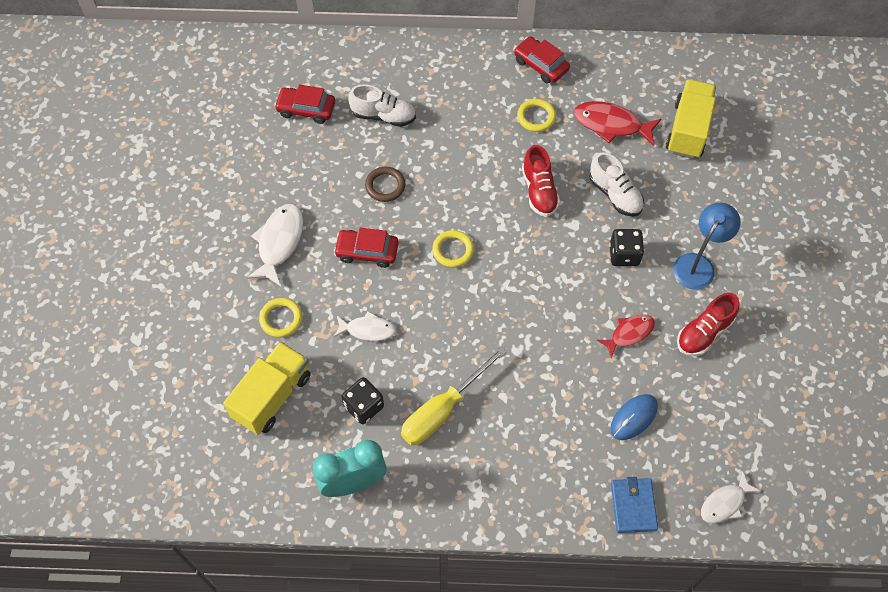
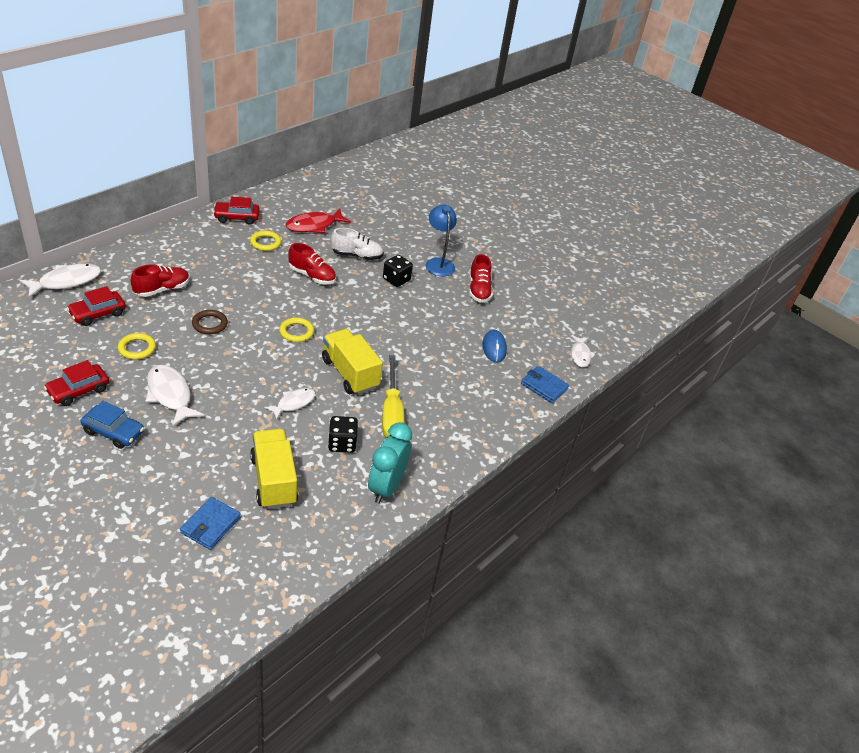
camera: 55 degrees left, 20 degrees down
(187, 397) = (210, 525): none -> blue wallet
(205, 248) = (113, 432): none -> blue car
(281, 319) = (225, 435): yellow ring -> yellow ring (137, 348)
(314, 54) = (66, 281): none -> white fish
(367, 252) = (241, 364): red car -> red car (78, 390)
(383, 116) = (162, 289): white shoe -> red shoe
(629, 333) = (444, 312): red fish -> none
(688, 130) = (358, 208): yellow truck -> yellow truck (350, 373)

